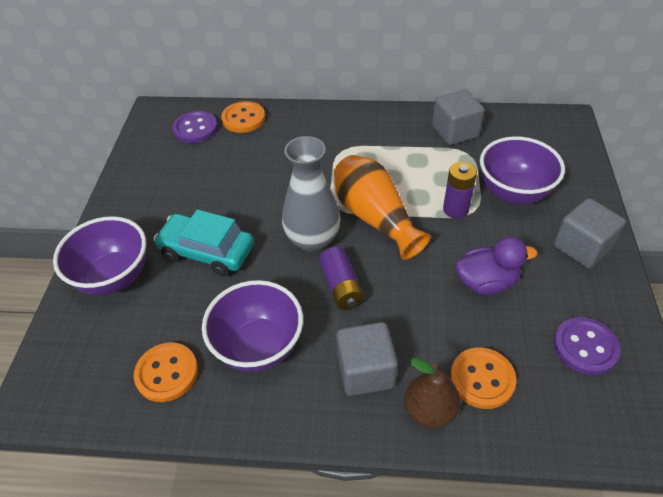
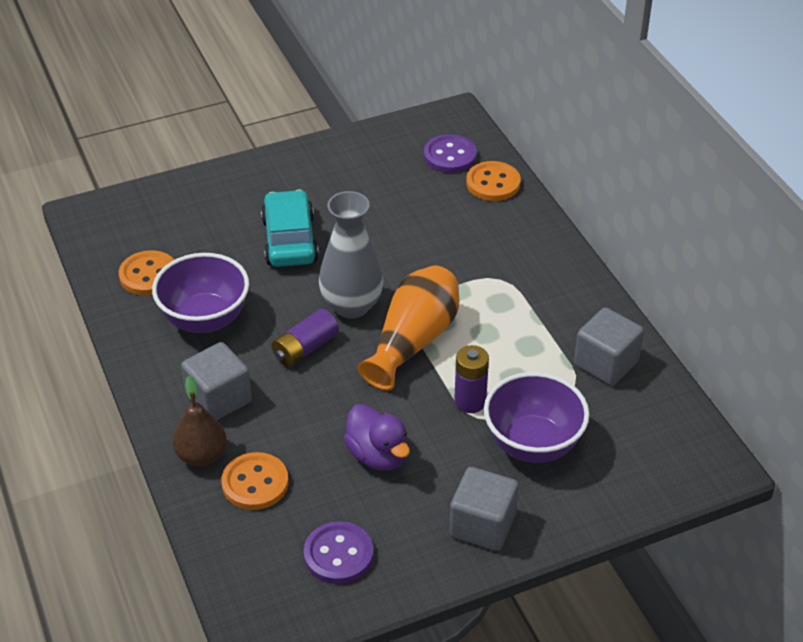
camera: 60 degrees right, 5 degrees down
(114, 277) = (224, 196): purple bowl -> none

